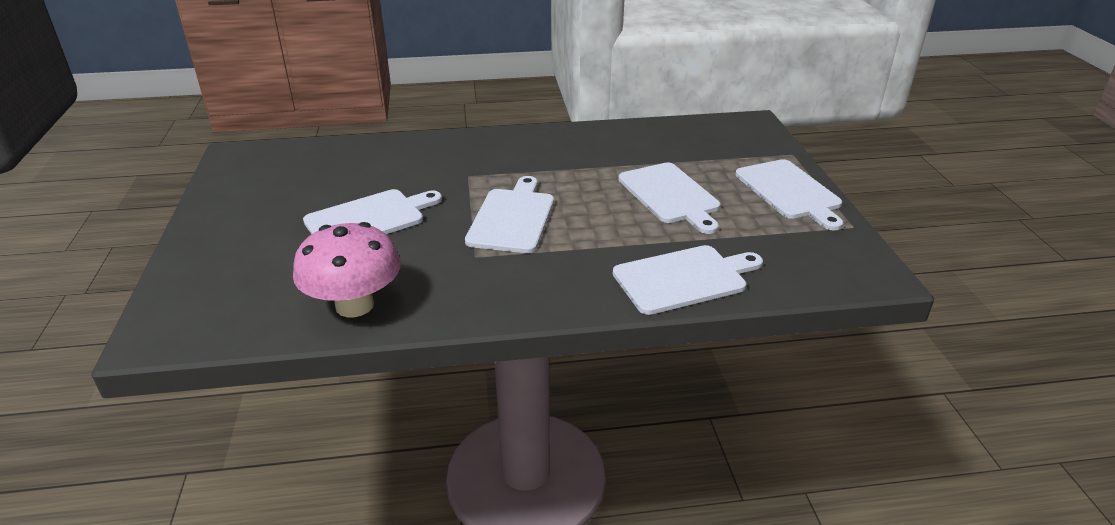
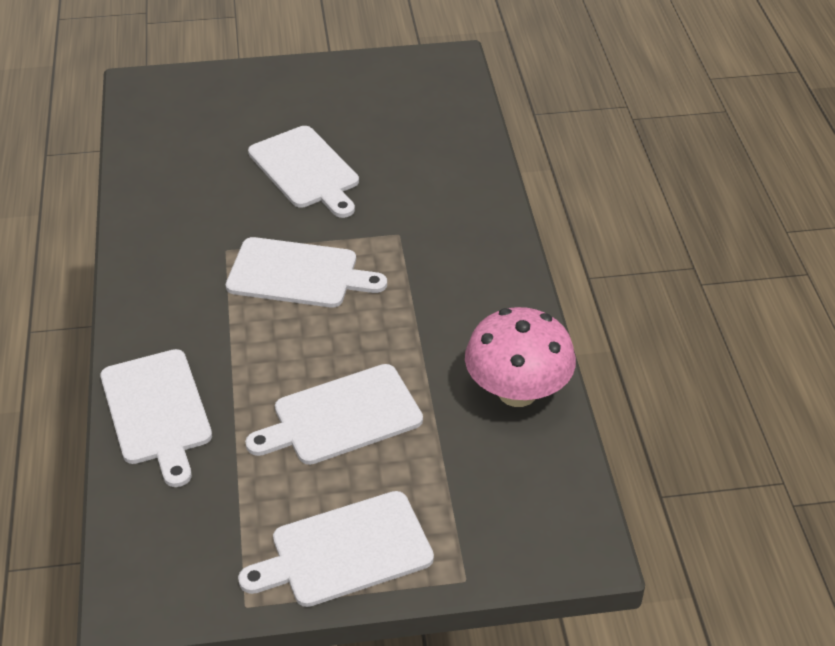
camera: 90 degrees right, 10 degrees up
(354, 305) = (158, 180): pink mushroom -> pink mushroom (517, 391)

